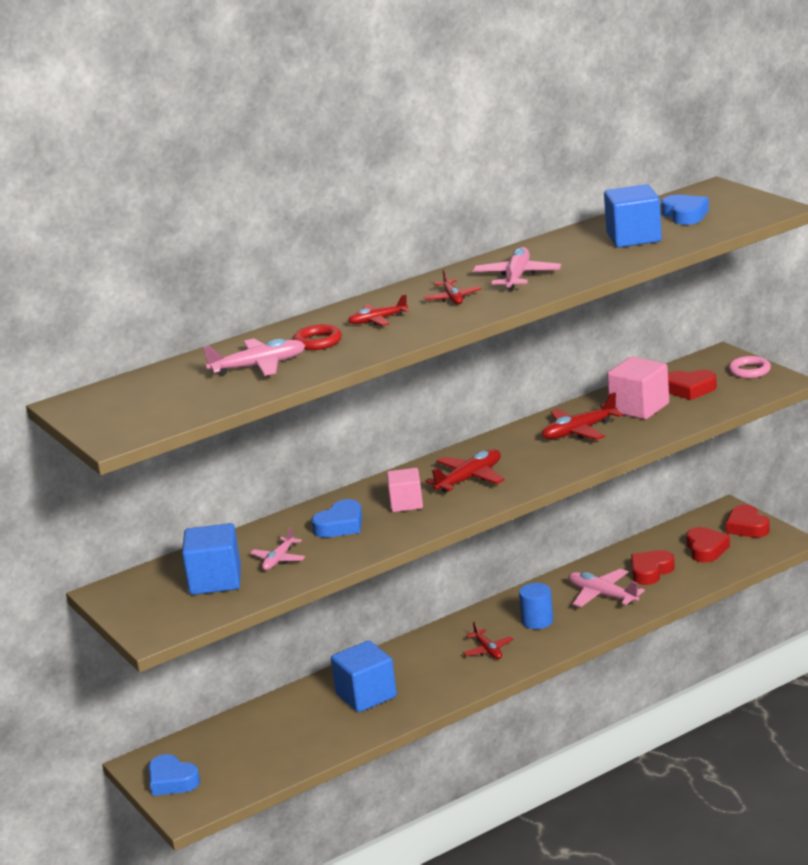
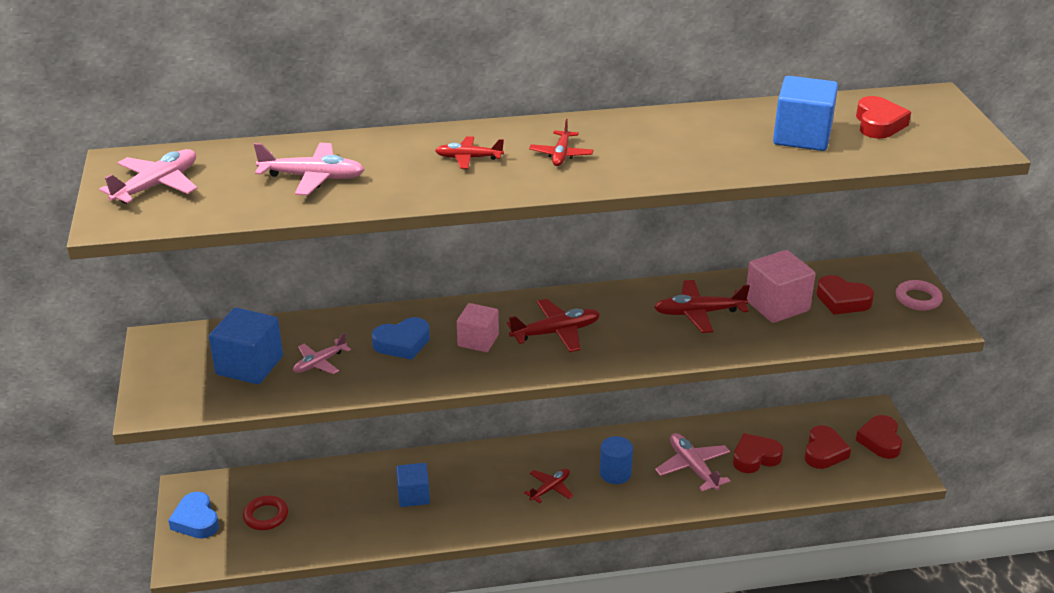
camera: 20 degrees right, 10 degrees up
(318, 342) = (391, 166): red ring -> red ring (266, 516)
(366, 695) = (413, 495): blue cube -> blue cube, size x0.66
(488, 650) = (550, 489): red plane -> red plane turned 135 degrees counterclockwise
(517, 277) = (645, 149): pink plane -> pink plane (157, 185)
(685, 215) = (878, 124): blue heart -> red heart

